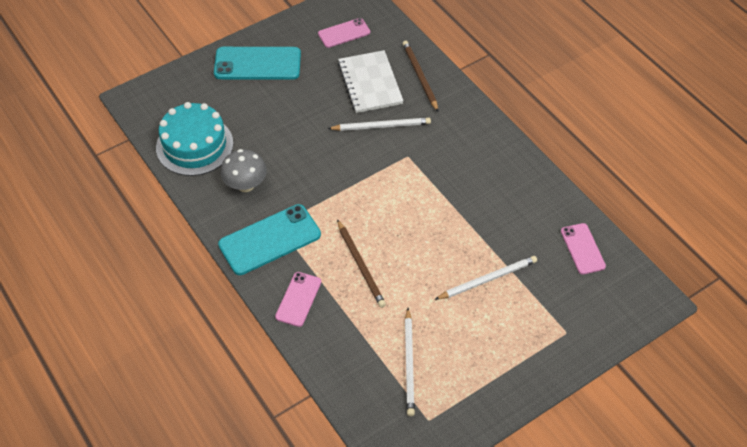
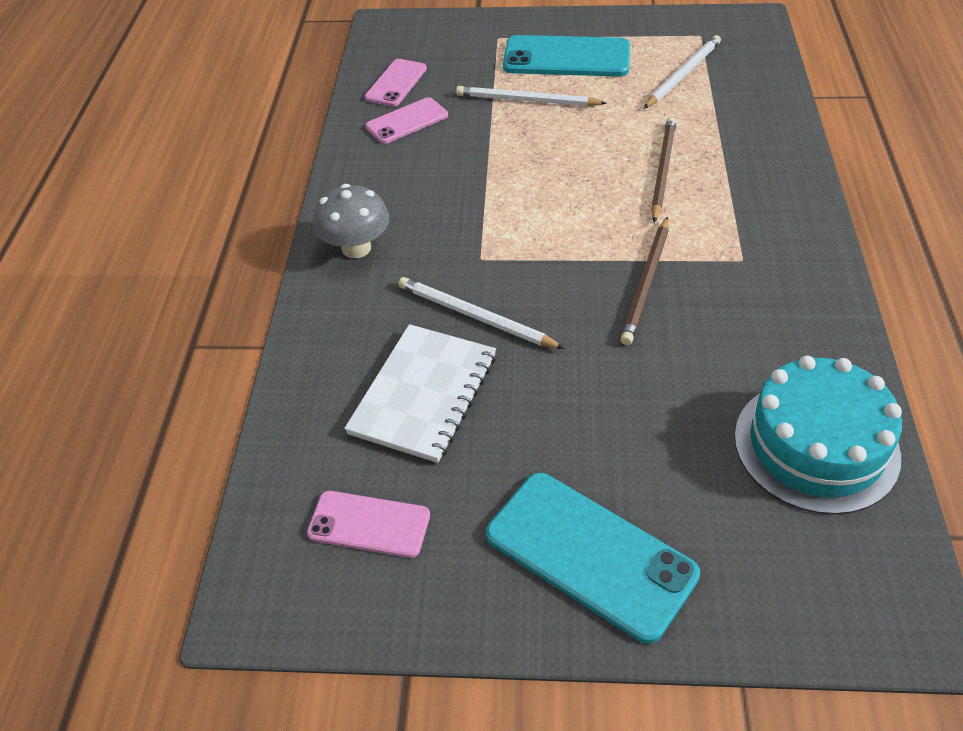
camera: 140 degrees left, 5 degrees down
(245, 185) = (759, 335): grey mushroom -> grey mushroom (356, 248)
(270, 240) = (767, 247): turquoise phone -> turquoise phone (566, 57)
(298, 299) = (770, 171): pink phone -> pink phone (407, 121)
(420, 76) = (336, 362): brown pencil -> brown pencil (646, 283)

